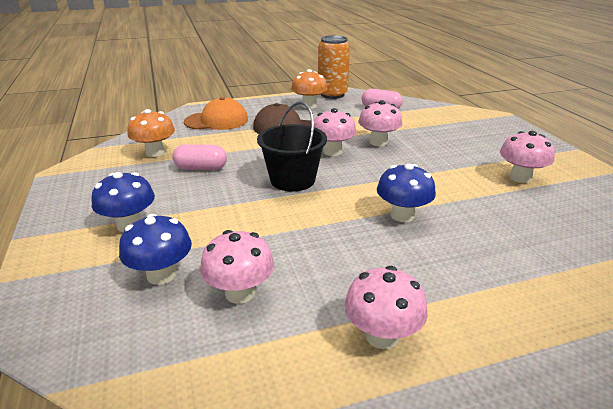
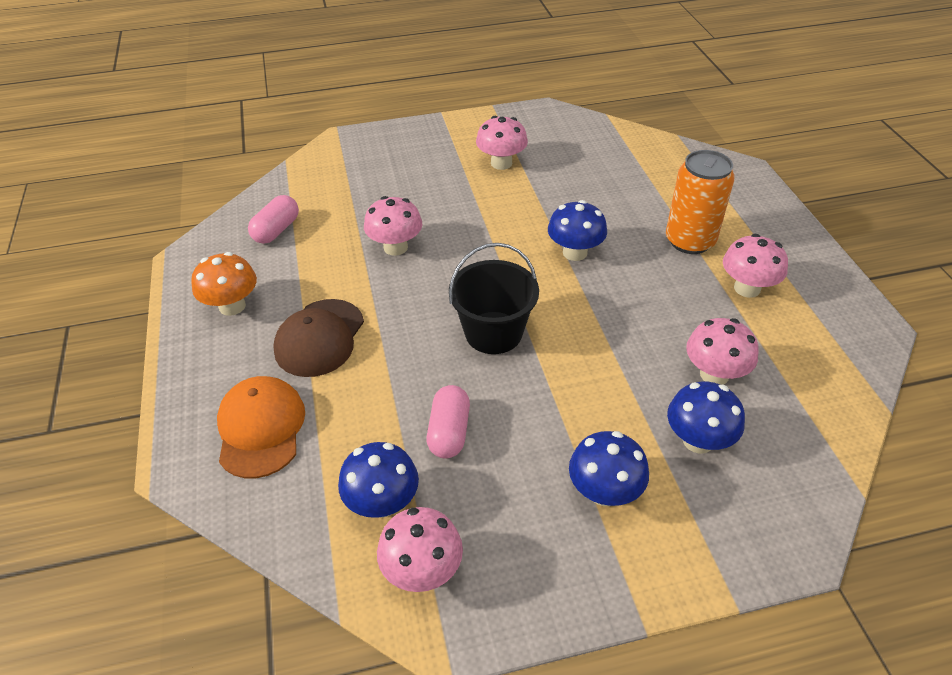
camera: 85 degrees left, 15 degrees up
(155, 152) = (382, 503): orange mushroom -> blue mushroom
(332, 94) = (189, 275): orange can -> orange can (690, 241)
(332, 151) = (416, 291): pink mushroom -> pink mushroom (422, 570)

